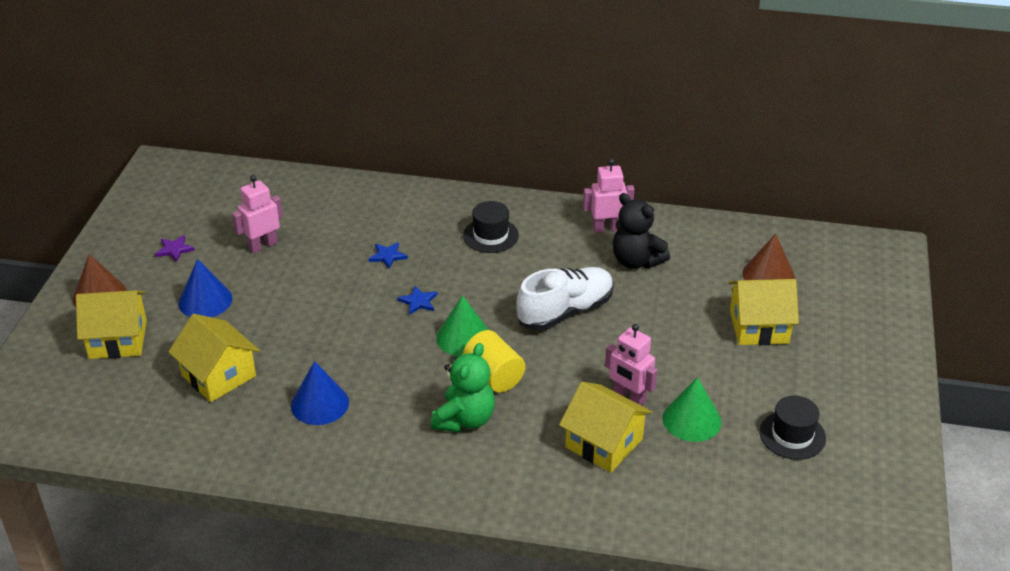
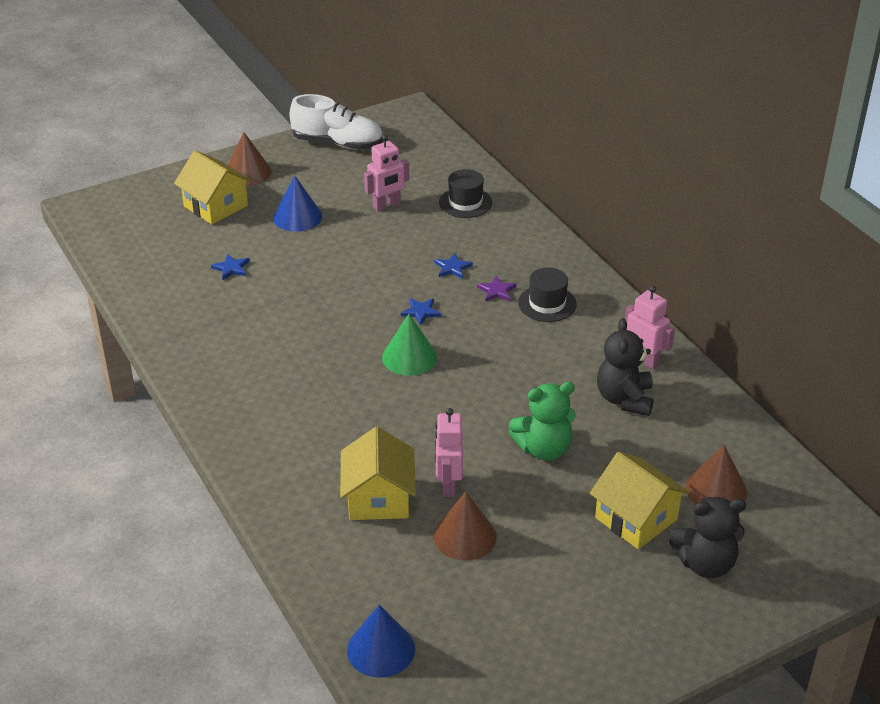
camera: 50 degrees right, 0 degrees up
(174, 249) = (332, 172): purple star -> purple star (497, 291)
(218, 375) = (231, 268): yellow house -> blue star
(263, 245) = (387, 206): pink robot -> pink robot turned 135 degrees clockwise
(320, 403) = (256, 329): blue cone -> blue cone (381, 649)
(465, 419) = (320, 409): green teddy bear -> green teddy bear (544, 449)
(494, 376) = (385, 397): yellow cylinder -> none
(565, 311) = (508, 393): white shoe -> white shoe (338, 143)
(692, 420) = (465, 536): green cone -> brown cone
(792, 435) = (518, 610): black hat -> black hat (465, 202)
(831, 321) = (705, 564): none -> black teddy bear

